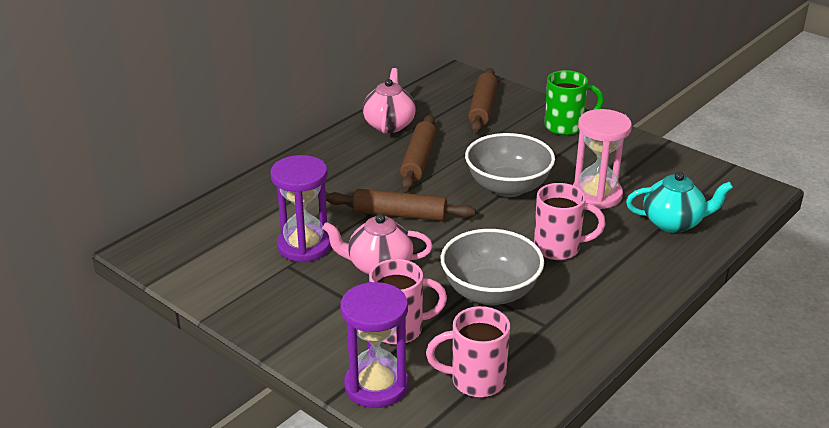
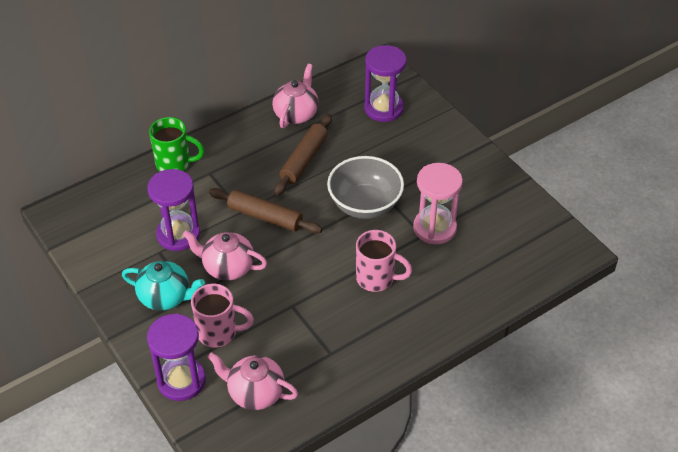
camera: 15 degrees right, 15 degrees up
(475, 381) = (255, 393): pink mug -> pink teapot
(482, 108) = (383, 108): brown rolling pin -> purple hourglass
(490, 292) = (302, 312): grey bowl -> none
(565, 127) = (445, 144): green mug -> green mug (175, 164)
(673, 223) = (484, 271): turquoise teapot -> turquoise teapot (165, 297)

